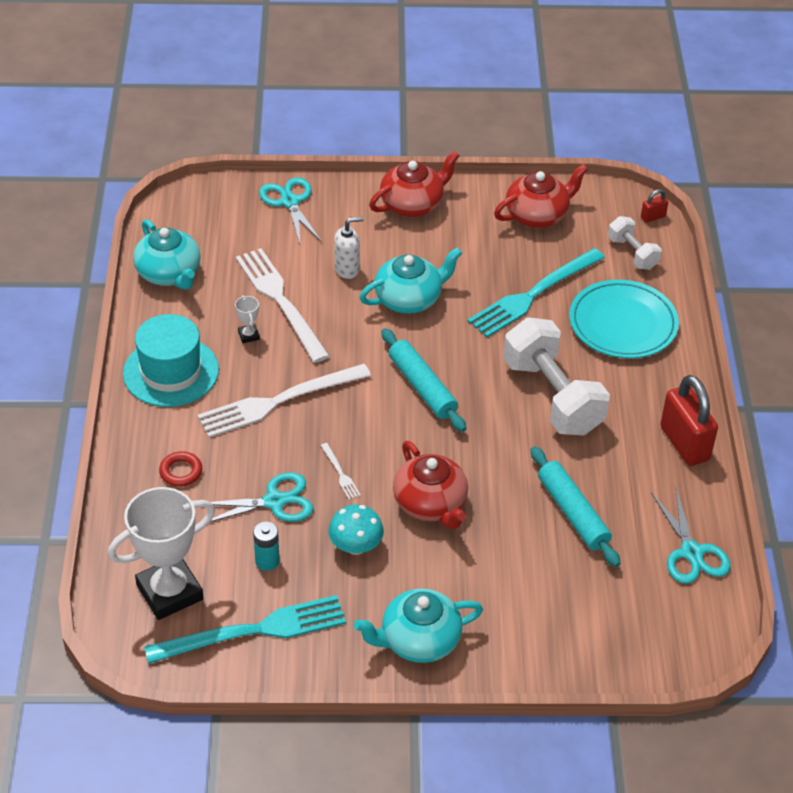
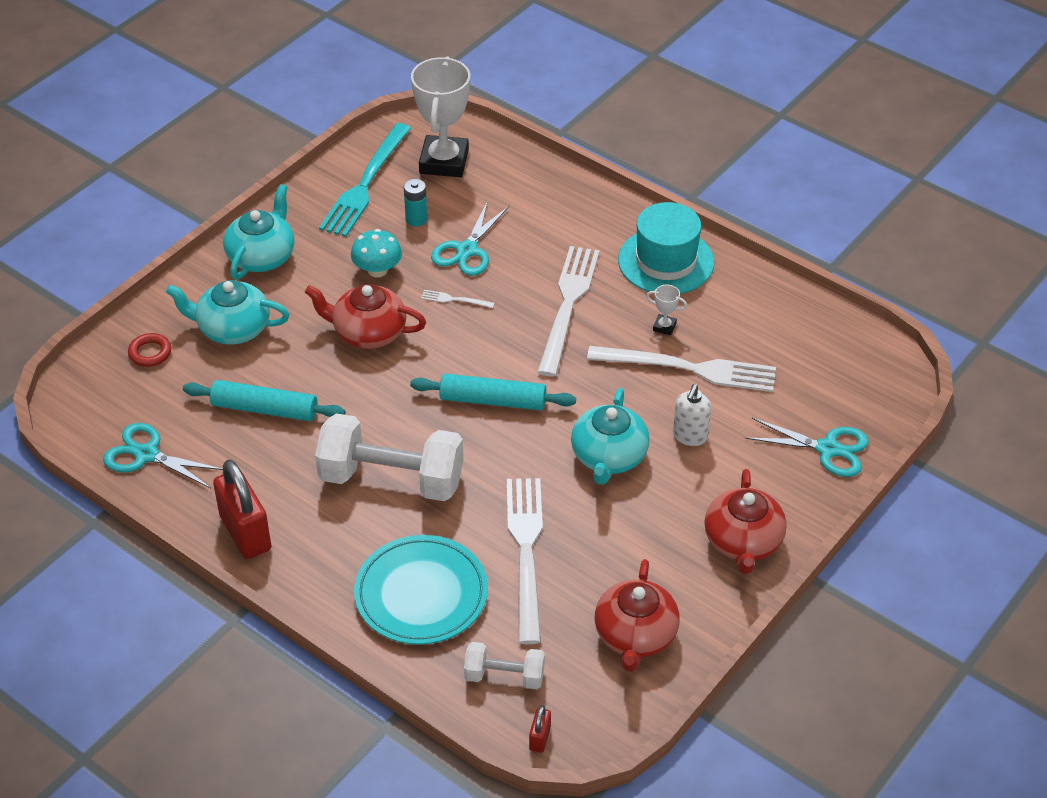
camera: 130 degrees right, 0 degrees up
(169, 273) = (793, 317): turquoise teapot -> turquoise teapot (232, 328)
(181, 472) = (550, 217): red ring -> red ring (150, 353)
(533, 294) = (526, 552): turquoise fork -> white fork
(684, 443) = (245, 533): red padlock -> red padlock turned 45 degrees clockwise

